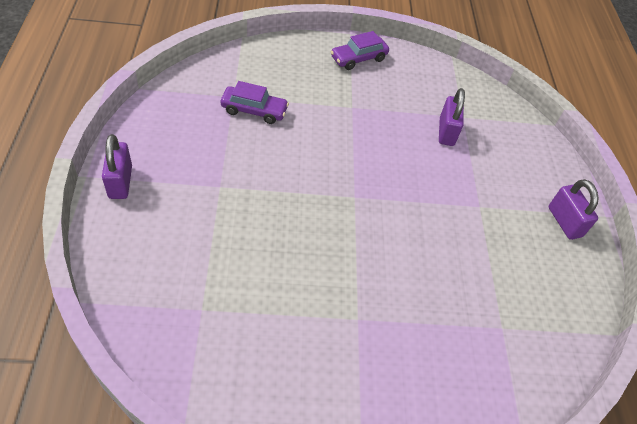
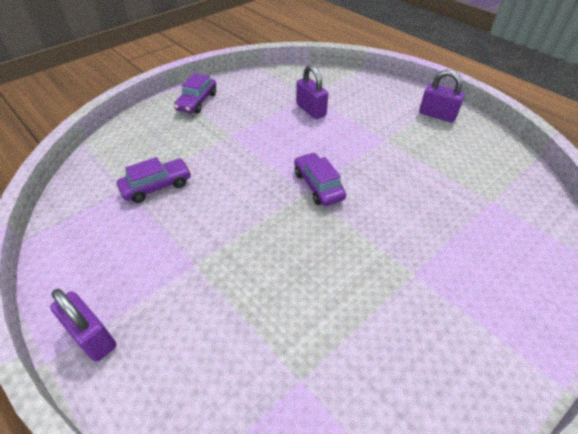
camera: 35 degrees left, 5 degrees down
(370, 199) = (318, 185): none -> purple car

